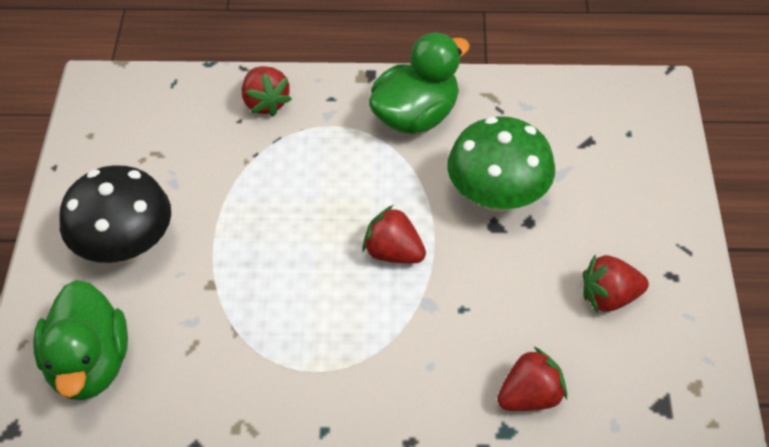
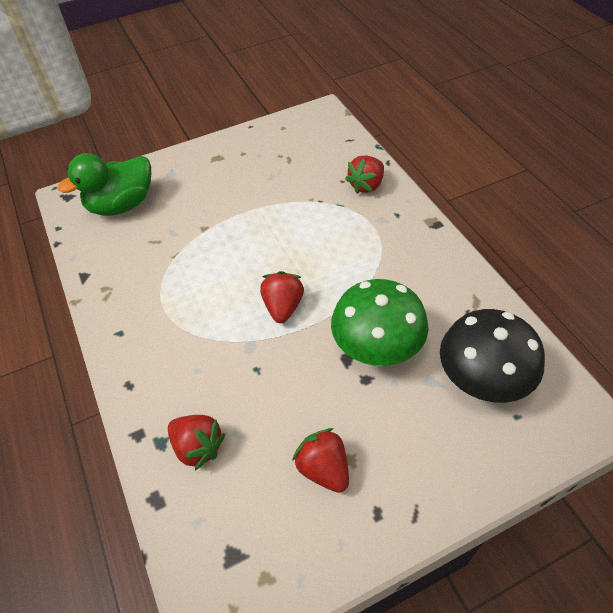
camera: 65 degrees right, 0 degrees up
(125, 246) = (211, 179): black mushroom -> black mushroom (482, 380)
(416, 116) = (418, 266): green duck -> none

